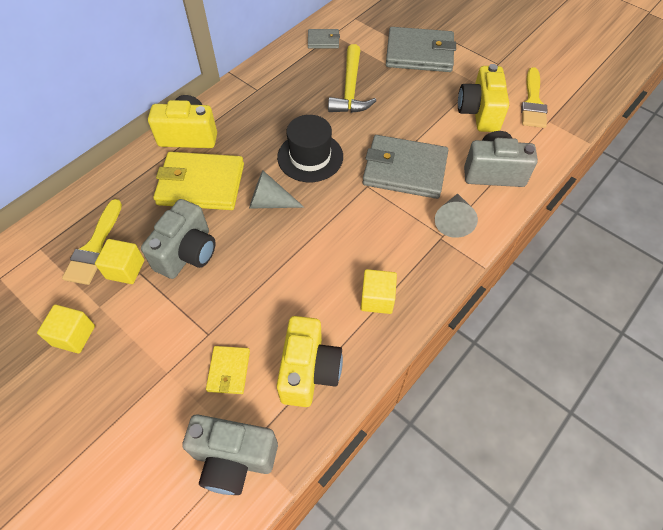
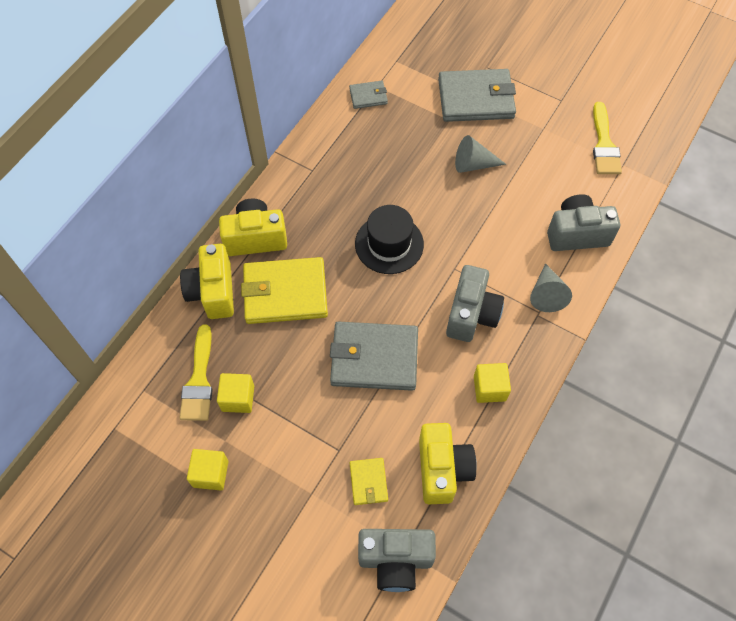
camera: 10 degrees left, 5 degrees up
(187, 253) = (294, 371): grey camera -> grey camera (471, 314)
(270, 202) = (361, 302): grey cone -> grey cone (473, 164)
(350, 89) = (412, 155): yellow hammer -> none
(404, 170) = (488, 244): grey wallet -> grey wallet (374, 358)
(479, 113) = (551, 165): yellow camera -> yellow camera (213, 292)

